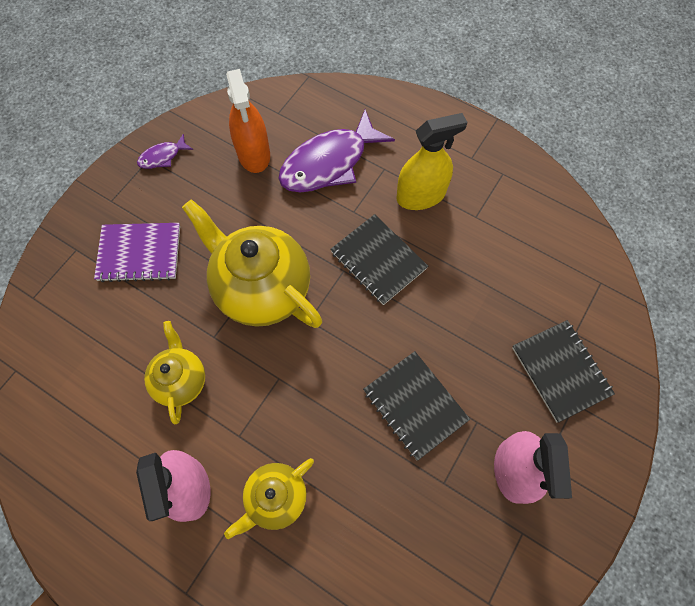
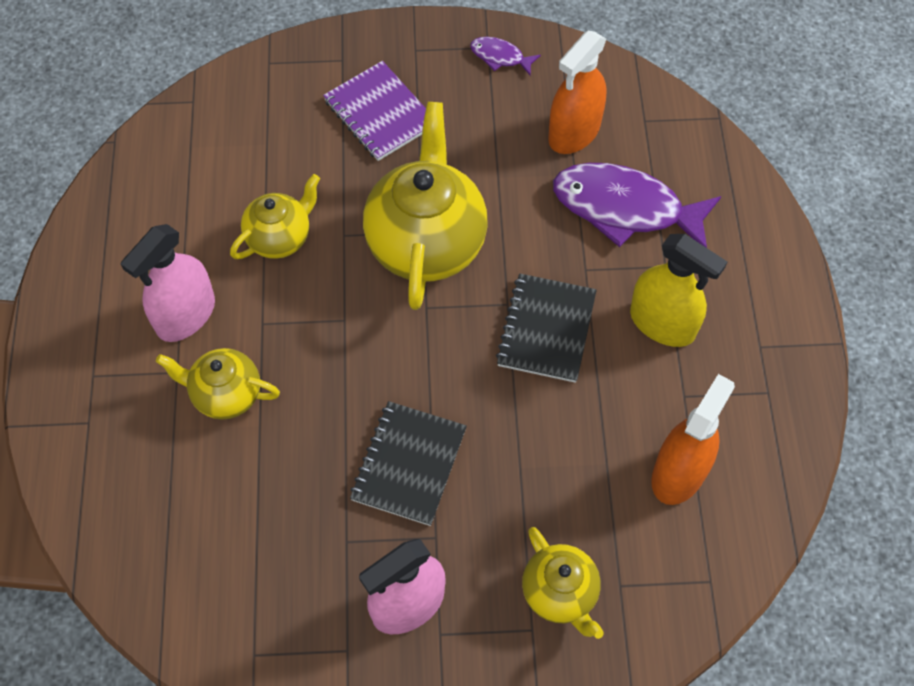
camera: 55 degrees right, 5 degrees down
(523, 253) = (679, 473): none -> orange spray bottle
(560, 371) = (560, 593): black notebook -> yellow teapot

